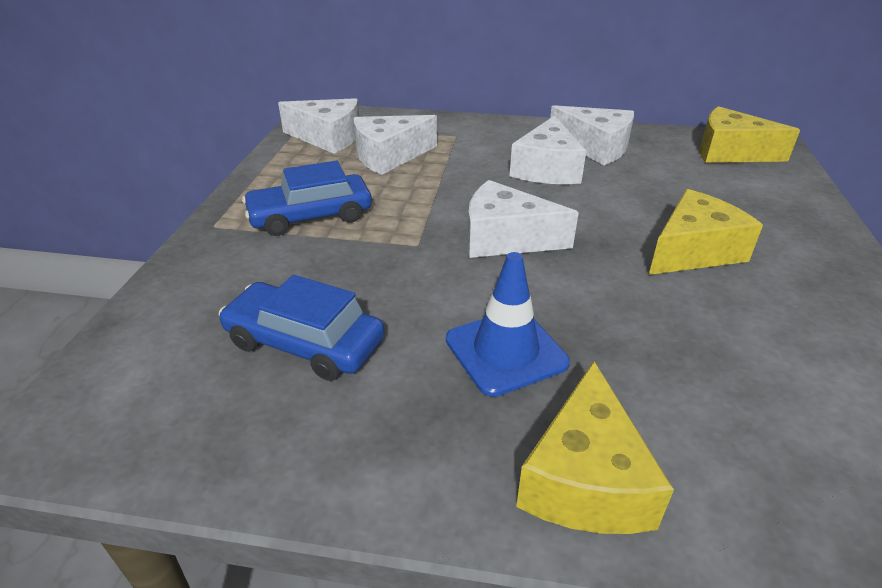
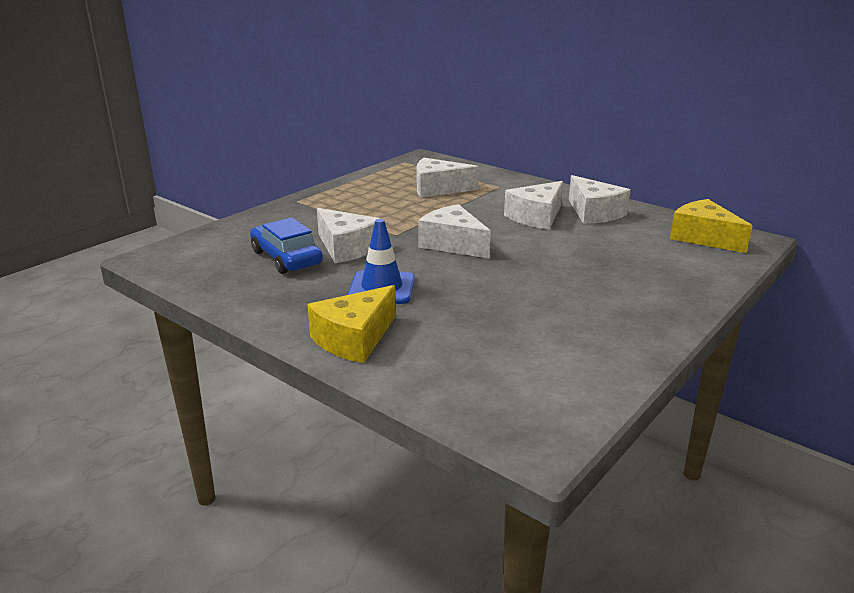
camera: 30 degrees right, 10 degrees down
(310, 216) = (353, 208): blue car -> none
(328, 138) = (412, 172): white cheese -> white cheese (346, 248)
(693, 251) = (570, 279): yellow cheese -> none

